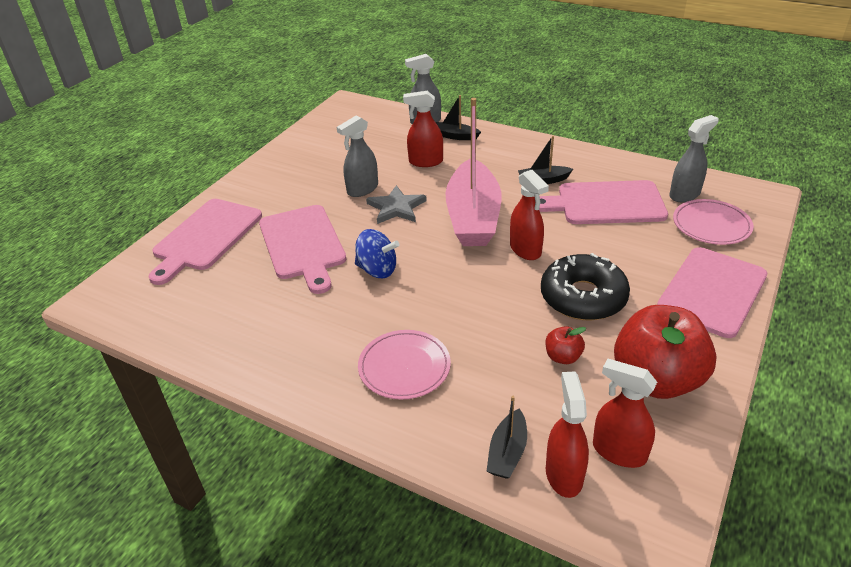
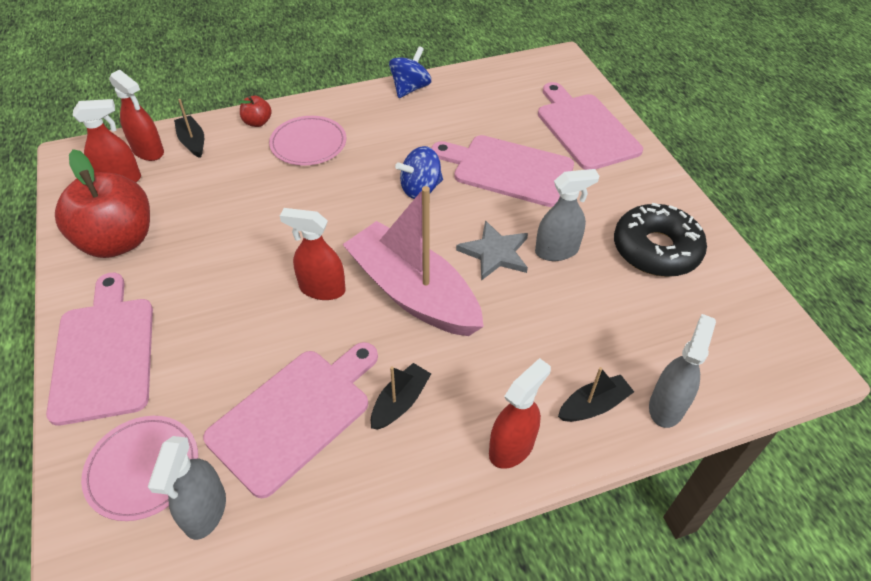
camera: 130 degrees right, 10 degrees up
(242, 363) = (410, 88): none -> blue spinning top
(362, 189) = (557, 250): grey spray bottle -> grey spray bottle turned 75 degrees clockwise
(425, 162) = (559, 333): red spray bottle -> red spray bottle (512, 447)
(563, 357) = (203, 214): red apple -> red apple (257, 122)
(583, 297) = (226, 274): black donut -> black donut (656, 249)

